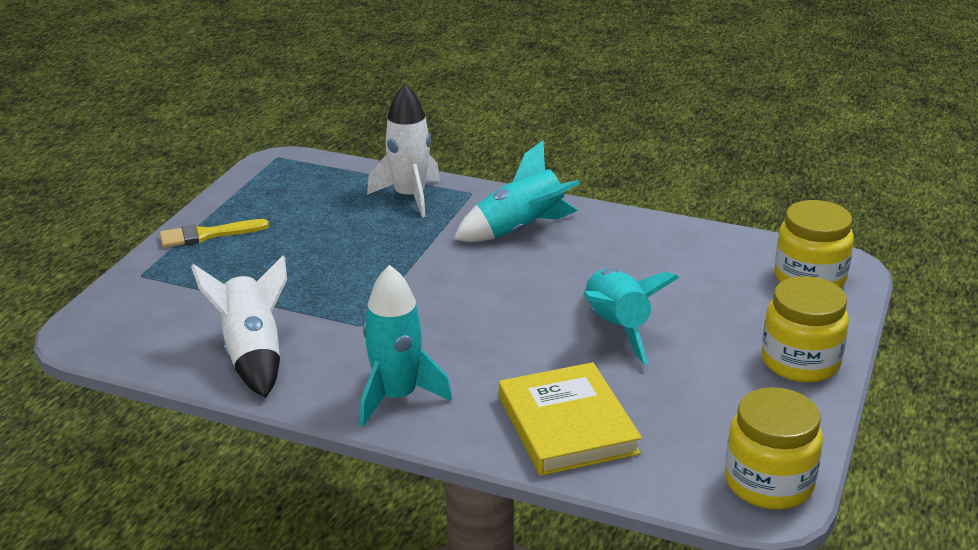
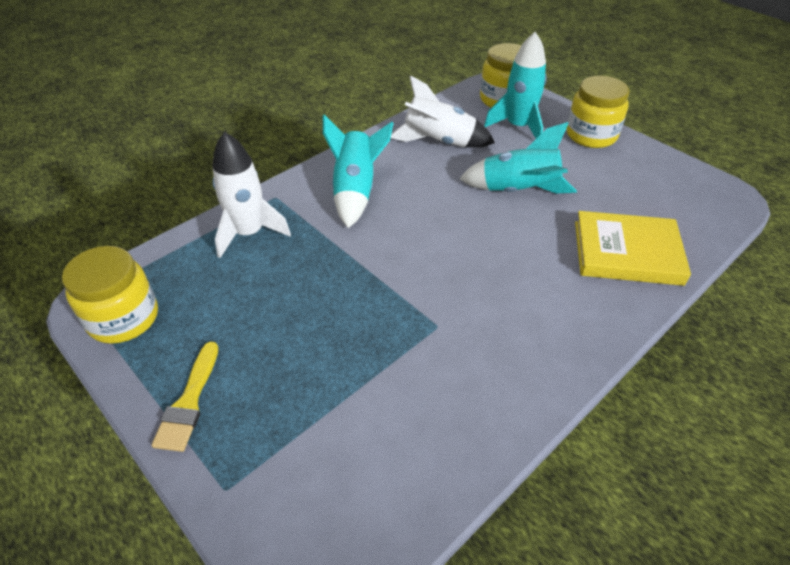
camera: 65 degrees left, 15 degrees up
(253, 355) = (447, 420): white rocket -> white rocket (439, 142)
(397, 397) = (558, 334): turquoise rocket -> turquoise rocket (518, 127)
(769, 483) = (711, 190): yellow jar -> yellow jar (123, 318)

